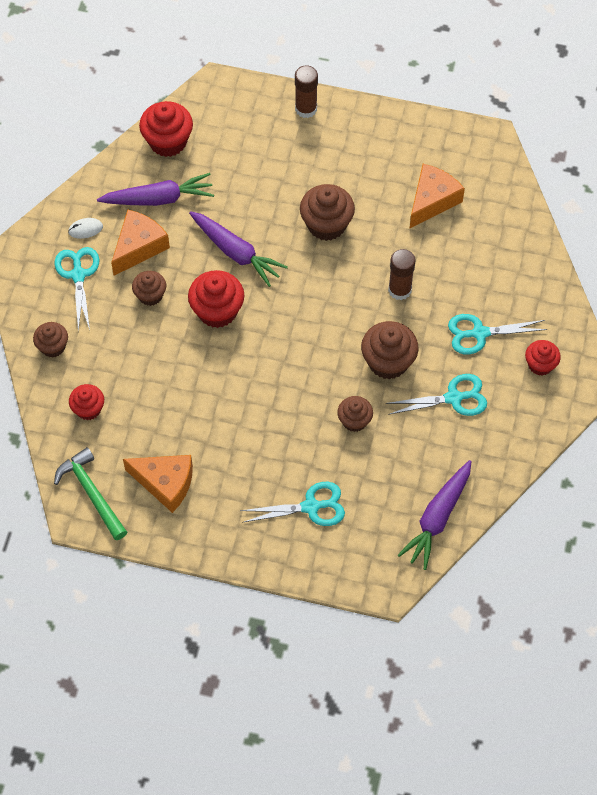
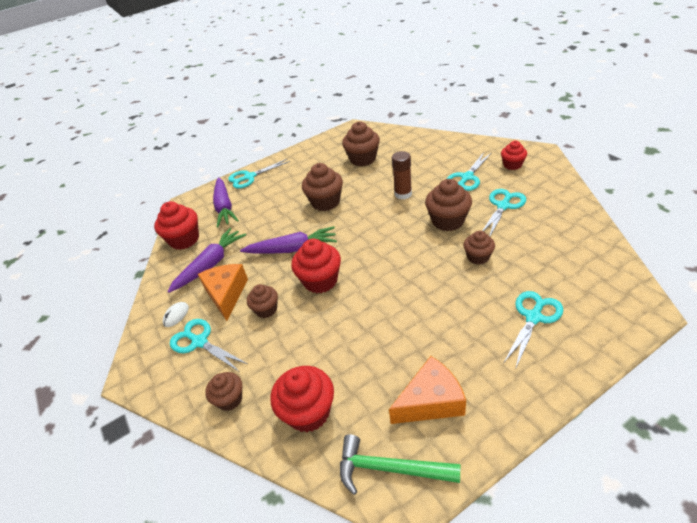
camera: 40 degrees left, 20 degrees down
(88, 409) = (308, 412): red cupcake -> red cupcake, size x1.62
(306, 109) = (249, 177): brown glue stick -> turquoise scissors
(432, 201) = (363, 159): orange cheese -> brown cupcake
(437, 518) = (597, 255): purple carrot -> purple carrot (224, 207)

